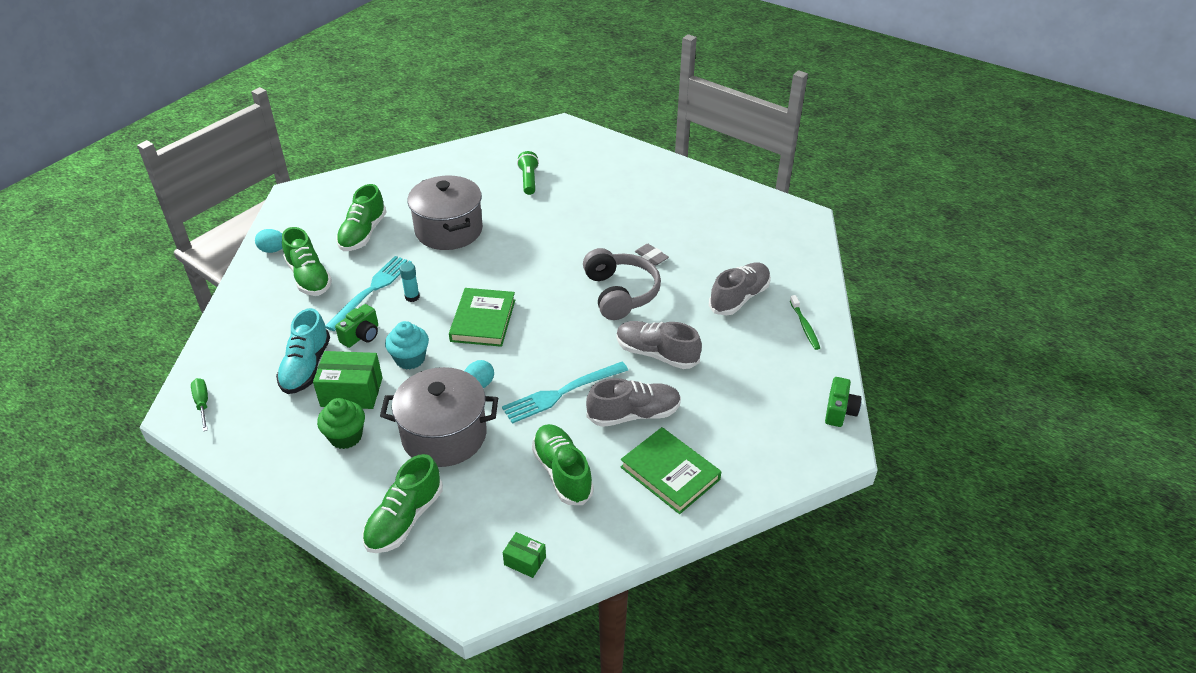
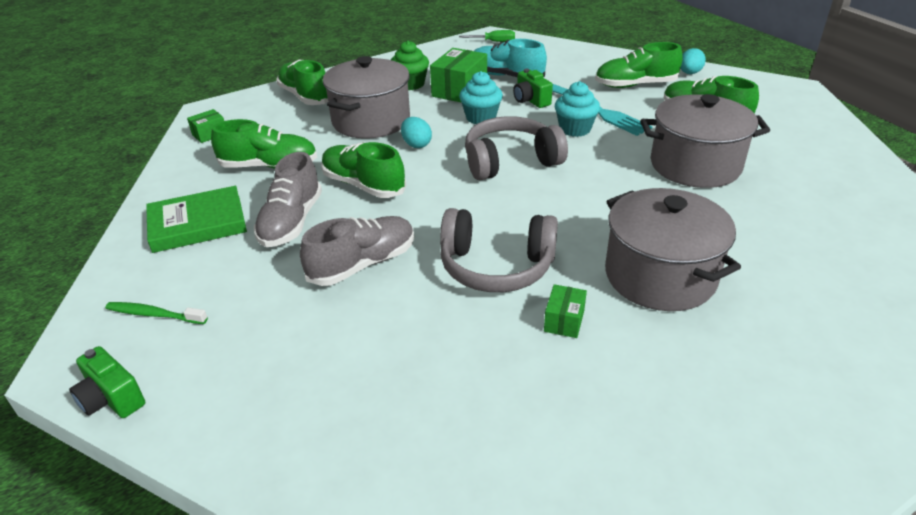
camera: 115 degrees right, 5 degrees down
(412, 297) = (575, 129): turquoise glue stick -> turquoise cupcake
(483, 320) = (510, 161): green book -> grey headphones
(529, 180) = (816, 248): green flashlight -> none
(561, 393) = (363, 185): turquoise fork -> green shoe
(589, 230) = (660, 276): none -> grey pot
(651, 257) = (564, 321): grey eraser -> green box
(739, 298) = (408, 387): grey shoe -> none
(804, 326) = (287, 443): green toothbrush -> green toothbrush (154, 314)

